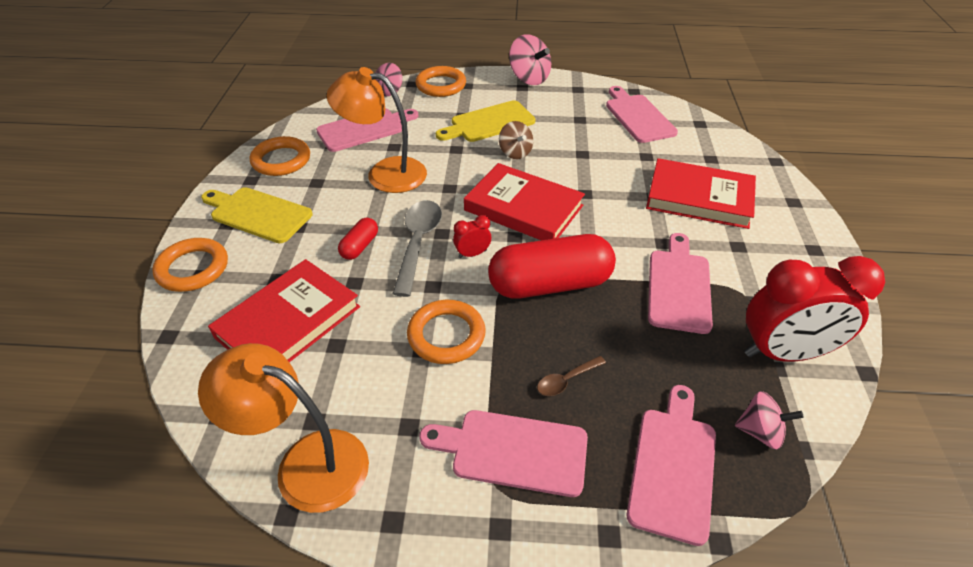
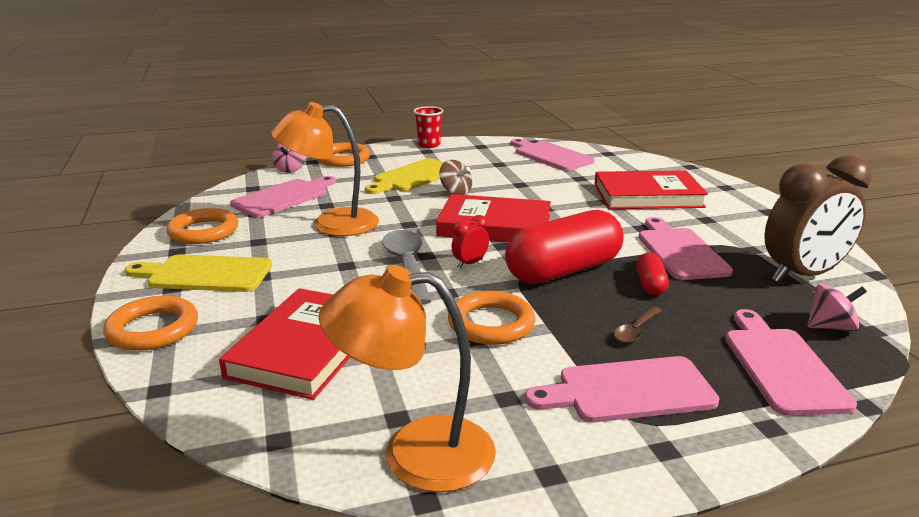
camera: 20 degrees left, 20 degrees down
(360, 246) = (345, 278): red capsule -> red capsule (650, 284)
(529, 78) = (429, 145): pink spinning top -> red cup
(784, 353) = (803, 275): red clock -> brown clock

